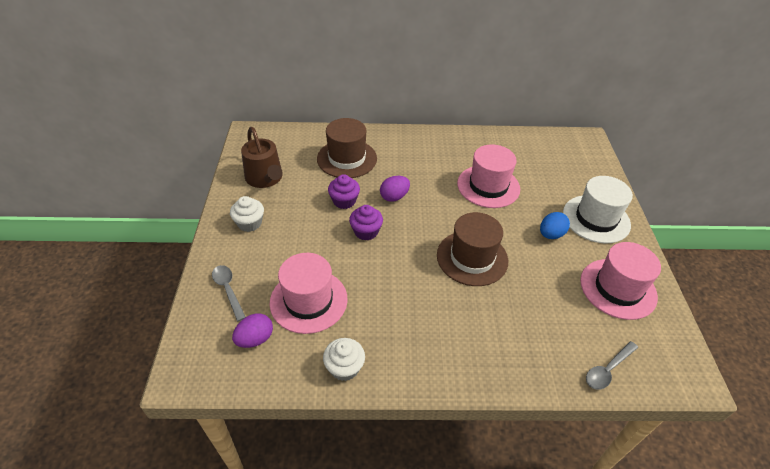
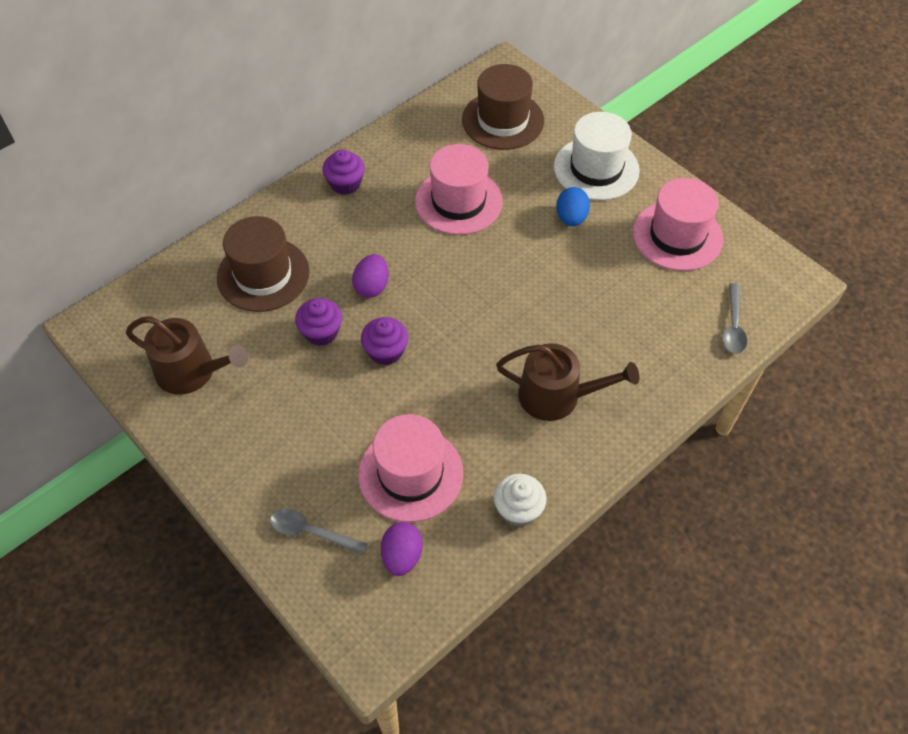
camera: 40 degrees left, 10 degrees up
(249, 223) = (241, 440): white cupcake -> none
(434, 143) = (345, 184): none -> purple cupcake
(437, 323) = (557, 396): none -> brown watering can
(472, 258) = (522, 301): brown hat -> brown hat (503, 120)

